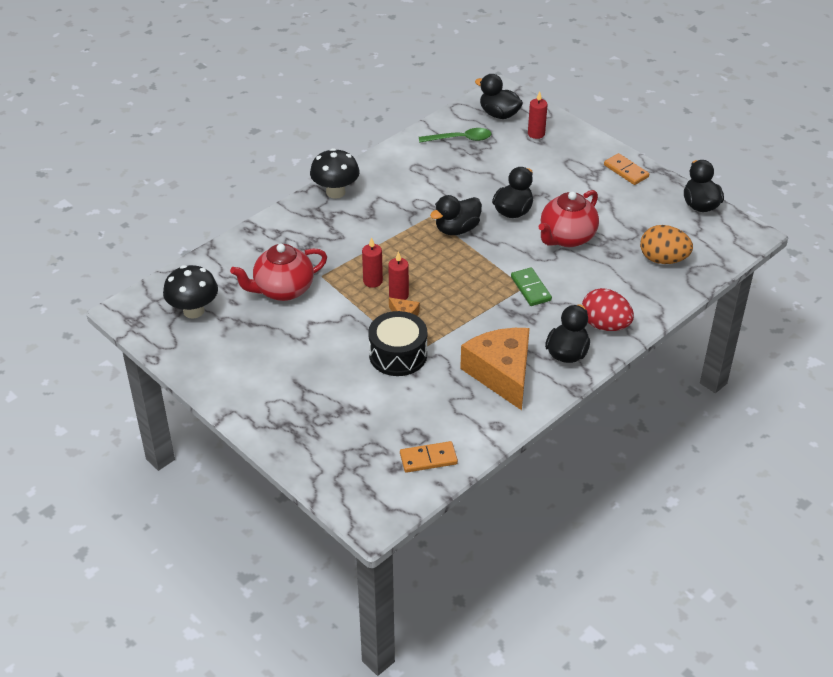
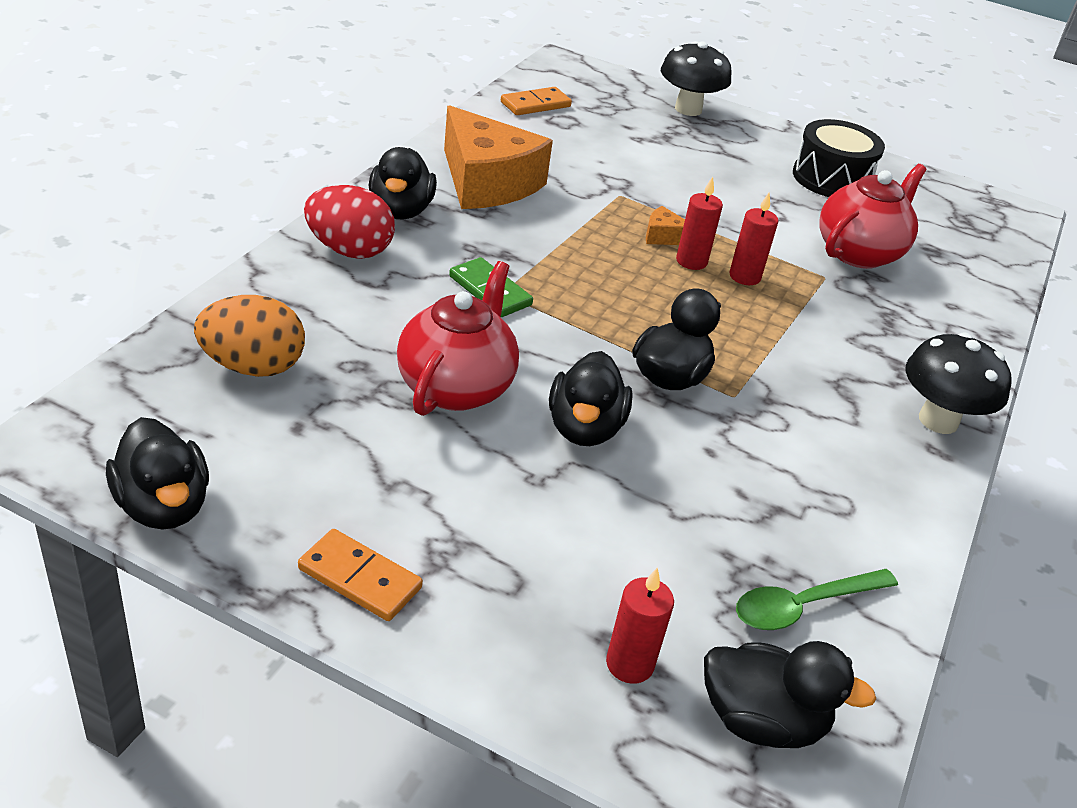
camera: 155 degrees right, 5 degrees down
(193, 311) = (942, 218): black mushroom -> black mushroom (688, 109)
(398, 355) = (638, 192): black drum -> black drum (831, 179)

